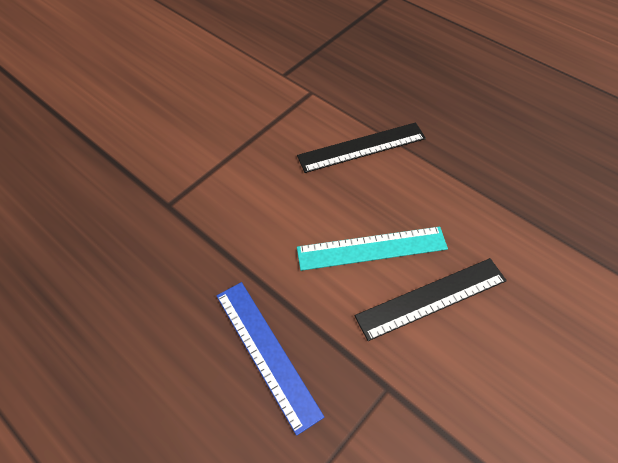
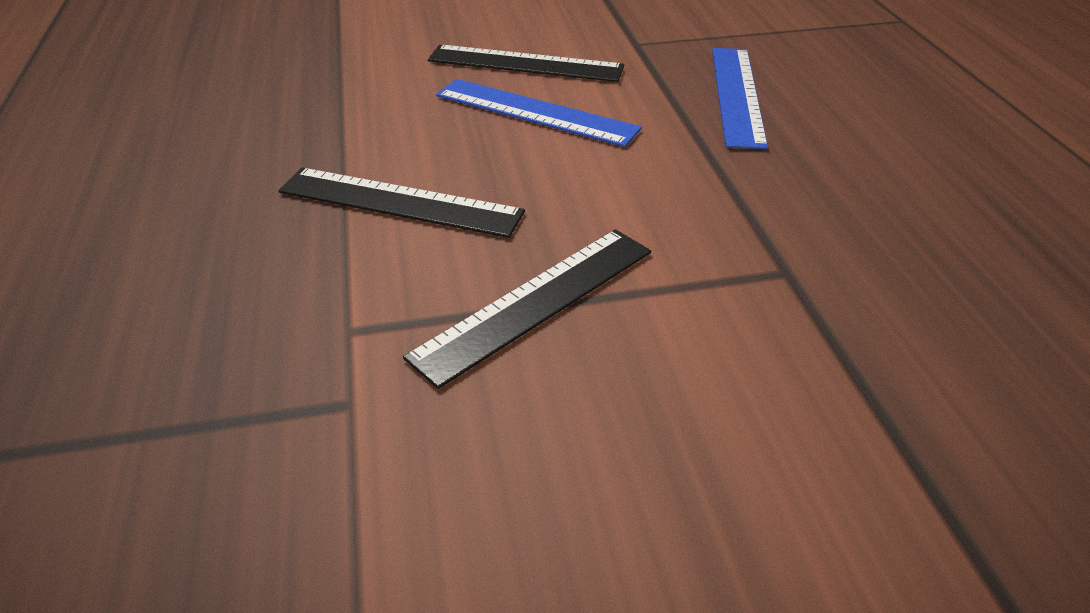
camera: 145 degrees left, 15 degrees down
(259, 134) = (535, 302): none -> black ruler
(371, 248) = (535, 112): turquoise ruler -> blue ruler

